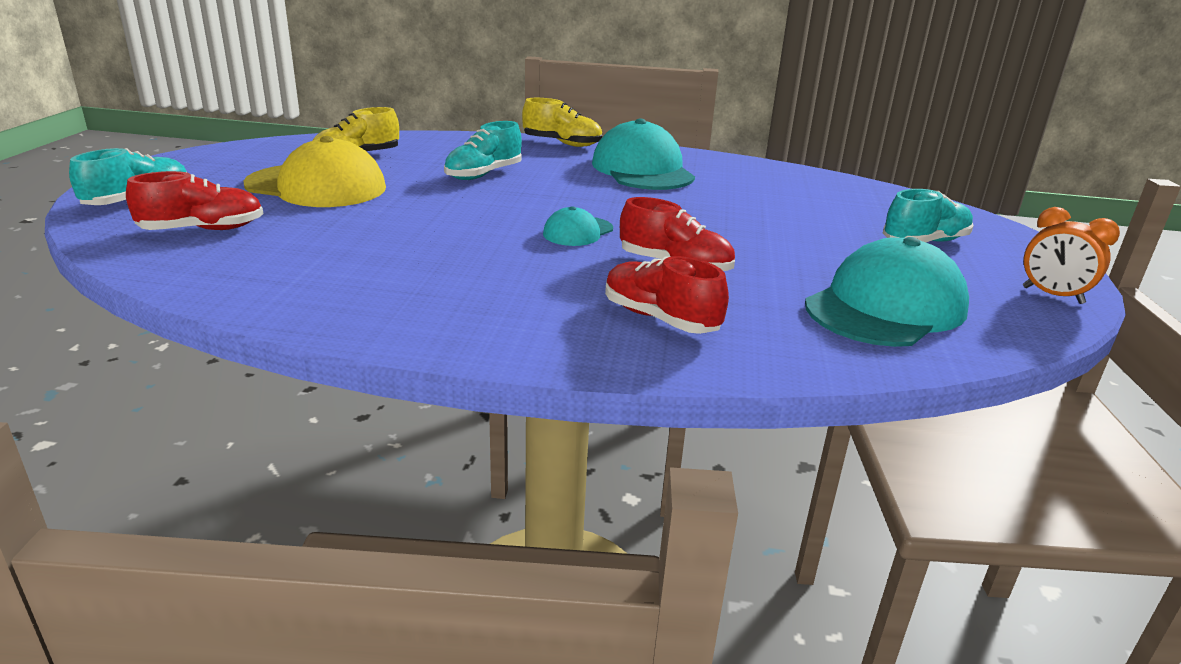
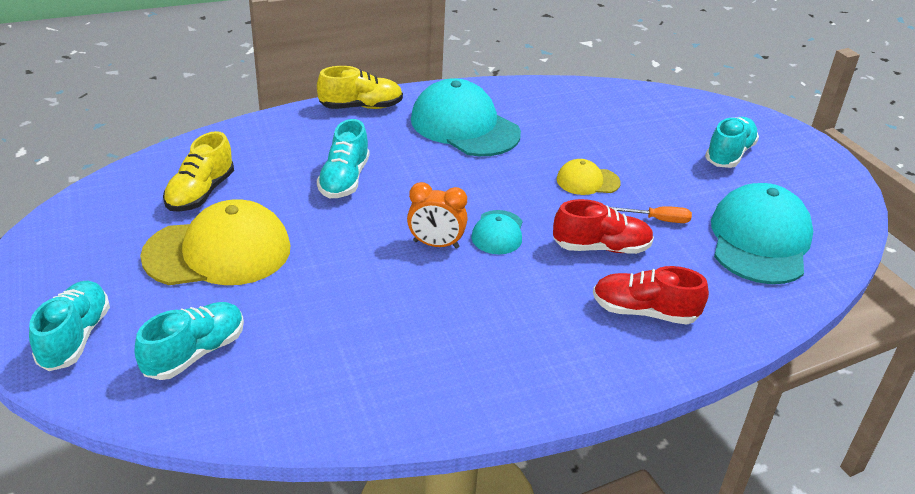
camera: 30 degrees left, 10 degrees up
(203, 230) = (195, 353): red shoe -> turquoise shoe
(723, 223) = (587, 181): none -> yellow cap
(770, 264) = (658, 220): none -> orange screwdriver
(1052, 295) = (837, 188): orange clock -> orange clock (436, 244)

